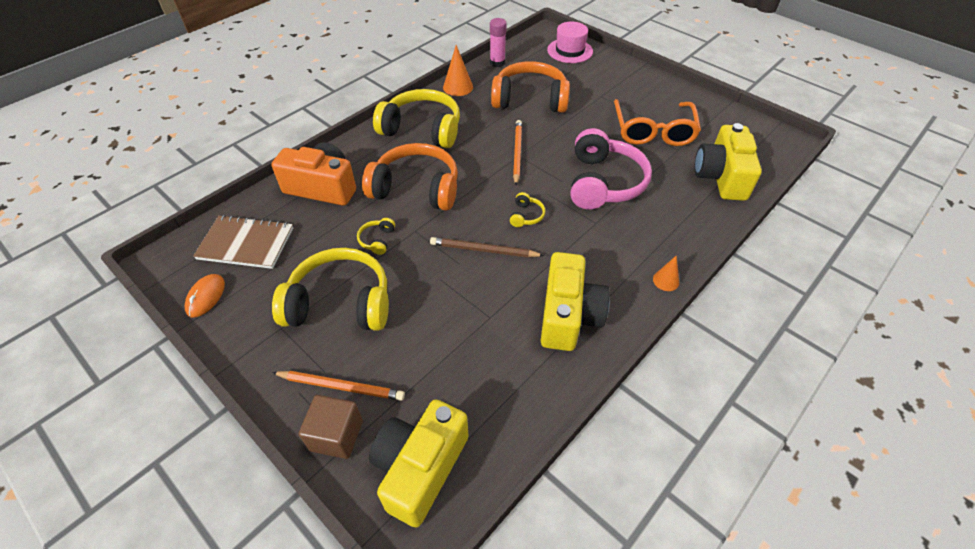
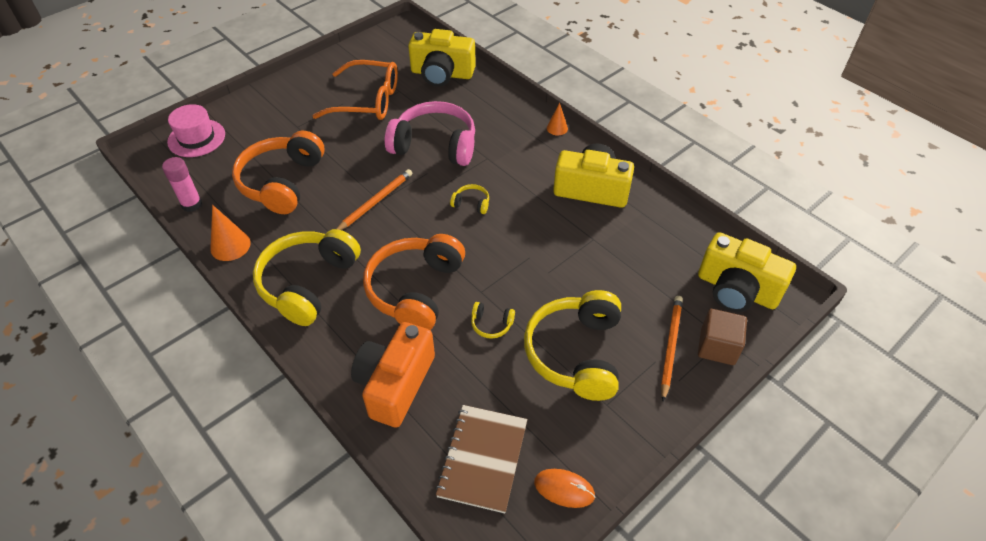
camera: 85 degrees left, 0 degrees up
(484, 250) = (514, 238): brown pencil -> none
(517, 153) = (375, 202): orange pencil -> orange pencil turned 120 degrees clockwise

